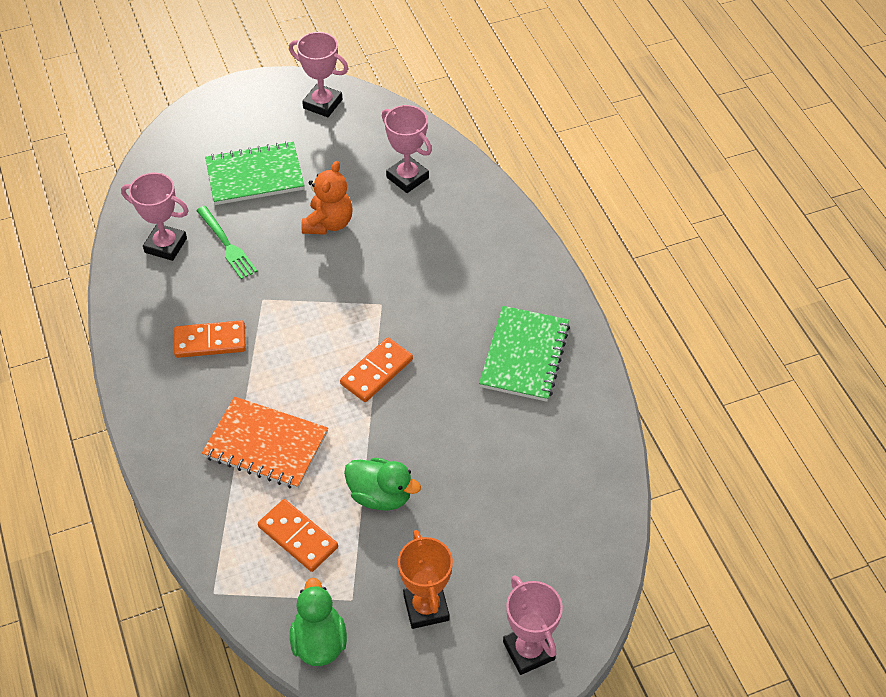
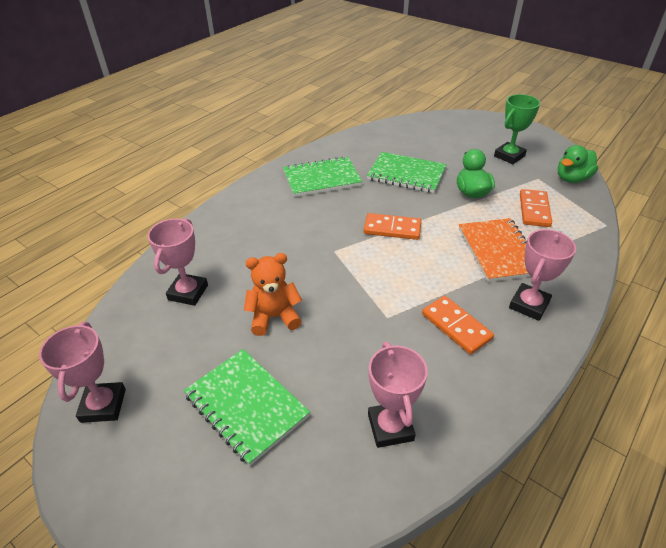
camera: 120 degrees left, 10 degrees down
(227, 245) = (351, 375): green fork -> none
(426, 607) = (509, 156): orange trophy -> green trophy
(471, 450) = (406, 174): none -> green notebook
(528, 650) = (488, 125): pink trophy -> pink trophy (529, 305)

